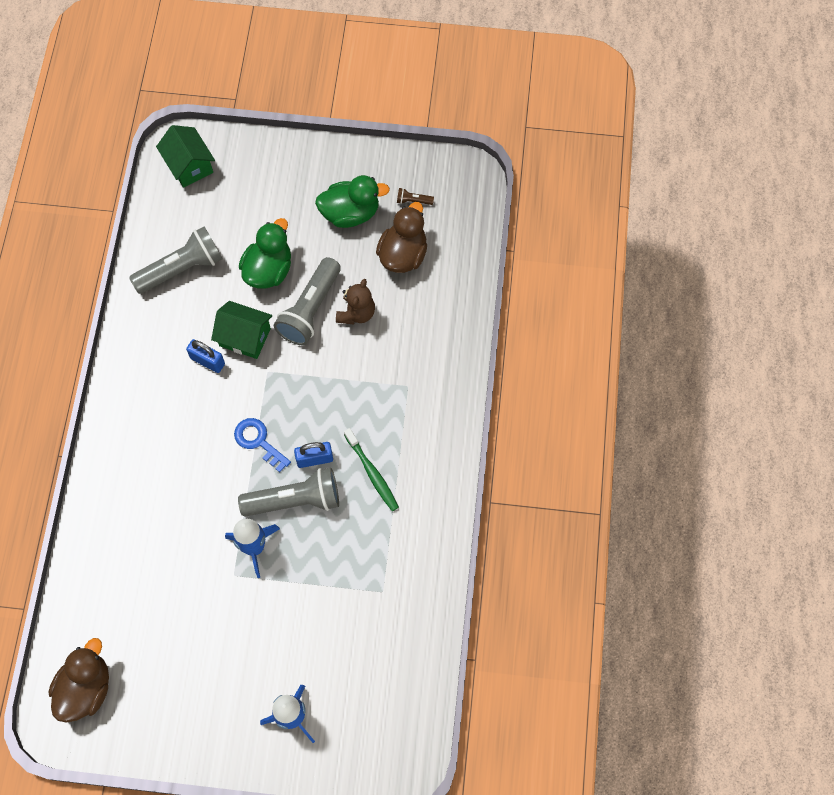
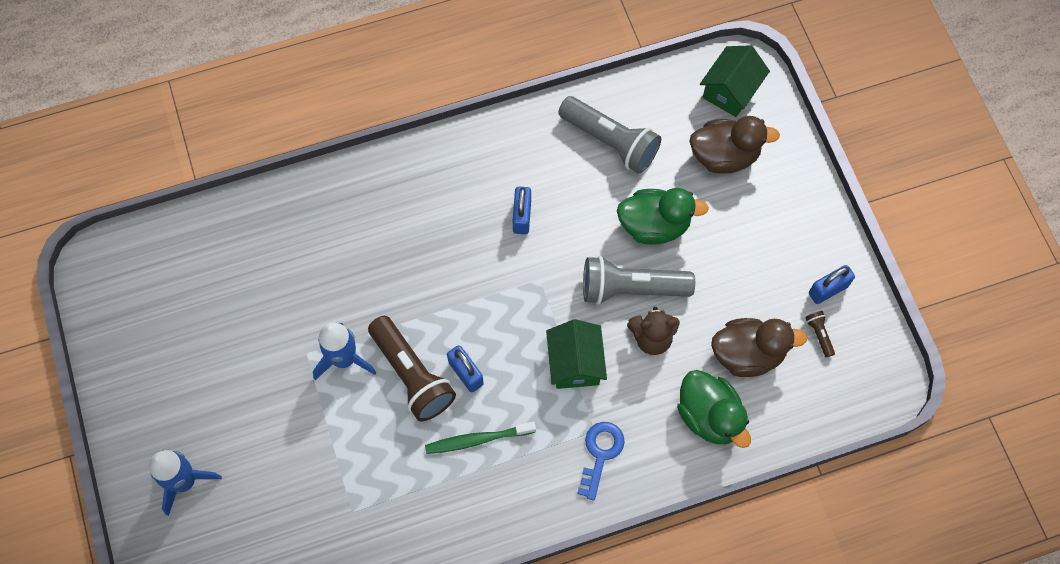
camera: 65 degrees right, 0 degrees up
(86, 688) = (139, 273): brown duck -> brown duck (724, 156)
(245, 337) = (566, 239): green house -> green house (575, 363)
(258, 441) = (459, 308): blue key -> blue key (600, 454)
(295, 500) = (412, 375): grey flashlight -> brown flashlight
(350, 213) = (766, 276): green duck -> green duck (709, 416)
(372, 473) = (477, 440): green toothbrush -> green toothbrush turned 45 degrees clockwise
(383, 178) = (828, 290): none -> blue padlock

